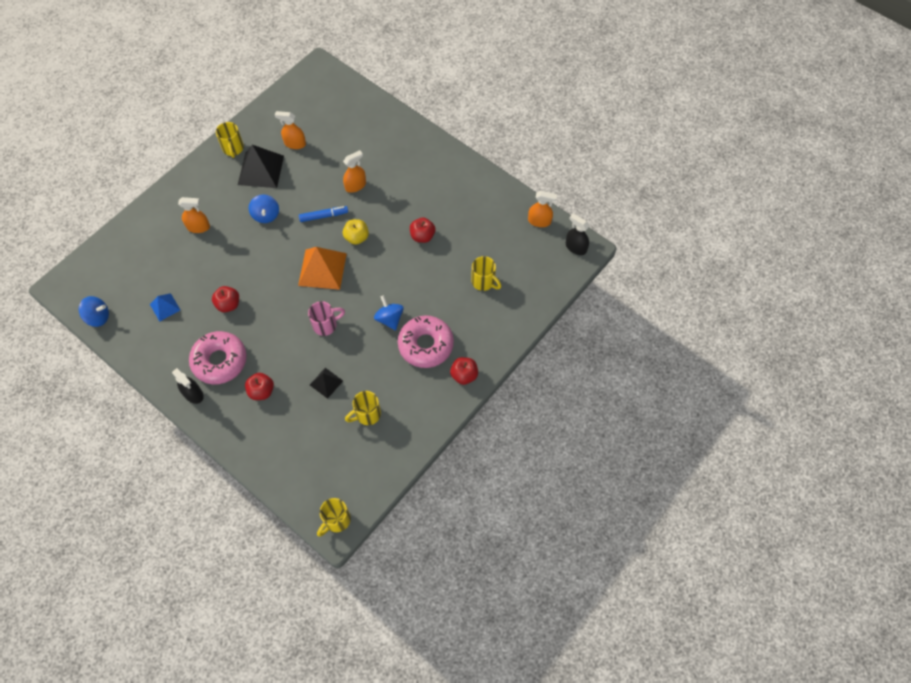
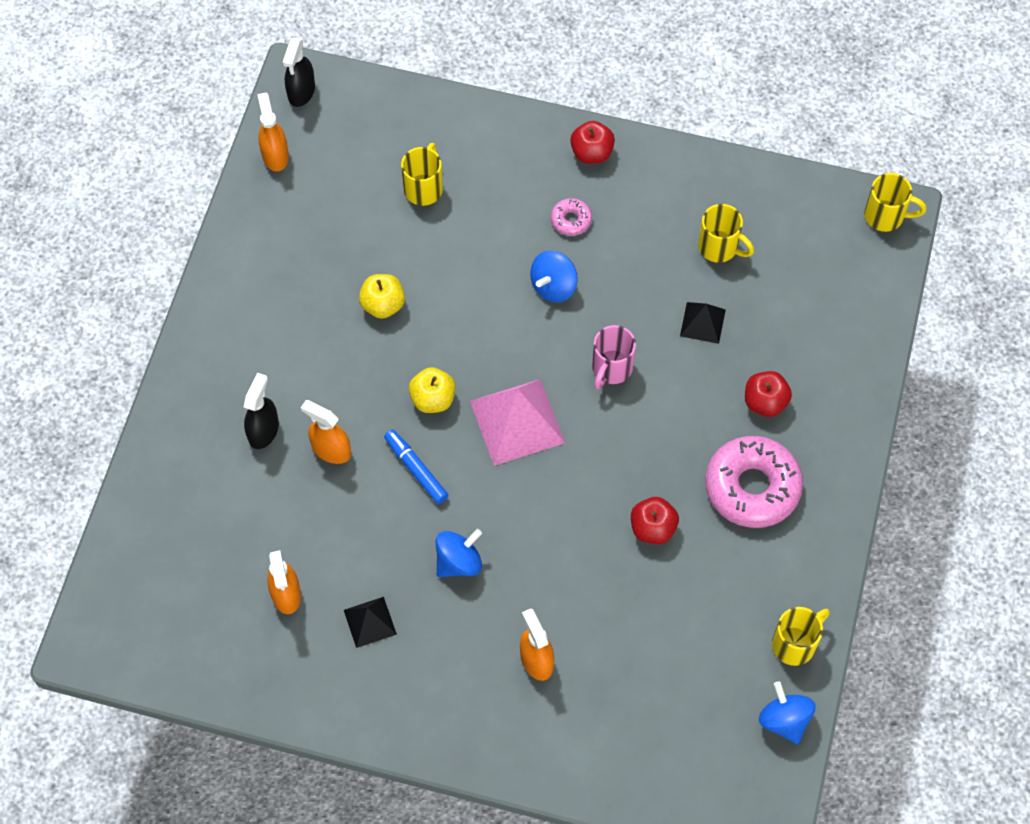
camera: 115 degrees left, 0 degrees up
(165, 307) = (709, 624): blue pyramid -> none
(193, 394) = (824, 495): black spray bottle -> black spray bottle (263, 430)
(233, 149) = (345, 696): yellow mug -> yellow mug (795, 644)
(261, 170) = (369, 622): black pyramid -> black pyramid, size x0.54
(322, 269) = (517, 421): orange pyramid -> pink pyramid
(326, 325) = (611, 368): pink mug -> pink mug turned 105 degrees counterclockwise
(422, 236) = (383, 305): red apple -> yellow apple
(426, 345) = (571, 220): pink donut -> pink donut, size x0.46

